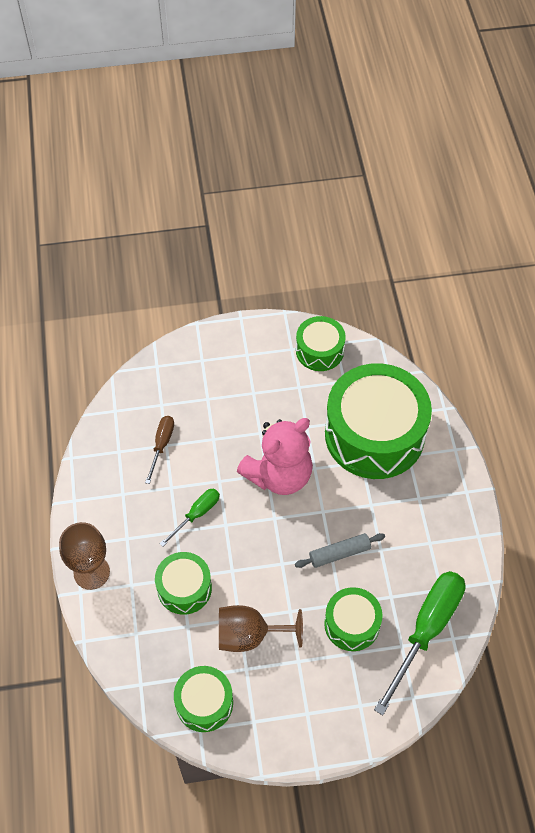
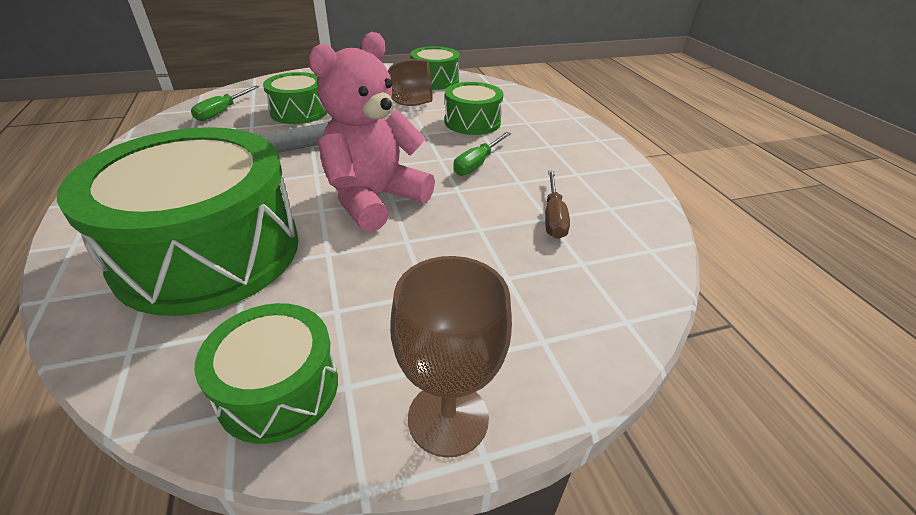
camera: 170 degrees right, 20 degrees down
(91, 572) = (571, 126): brown goblet -> brown goblet (448, 418)
(426, 630) = (222, 112): green screwdriver -> green screwdriver, size x0.51

